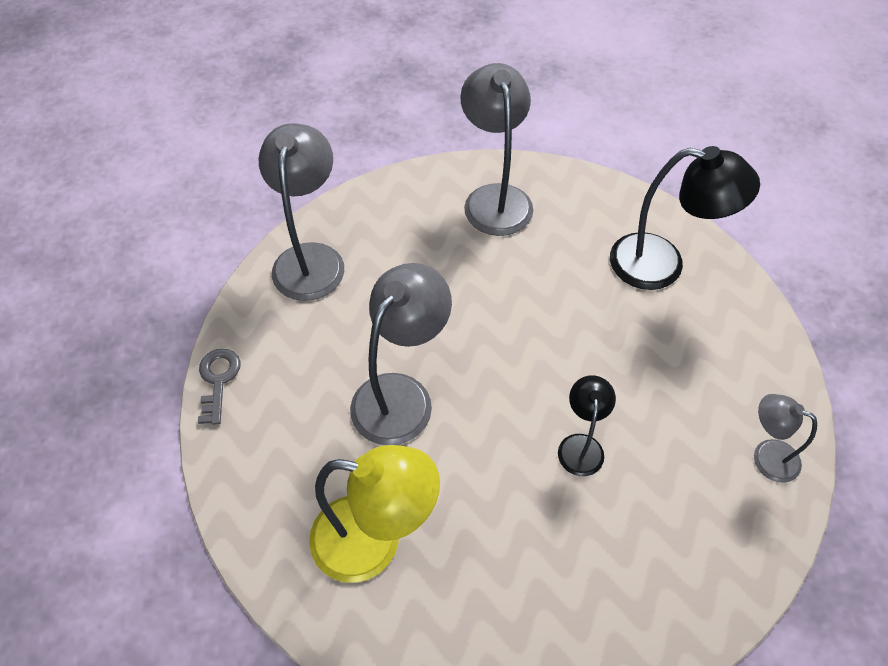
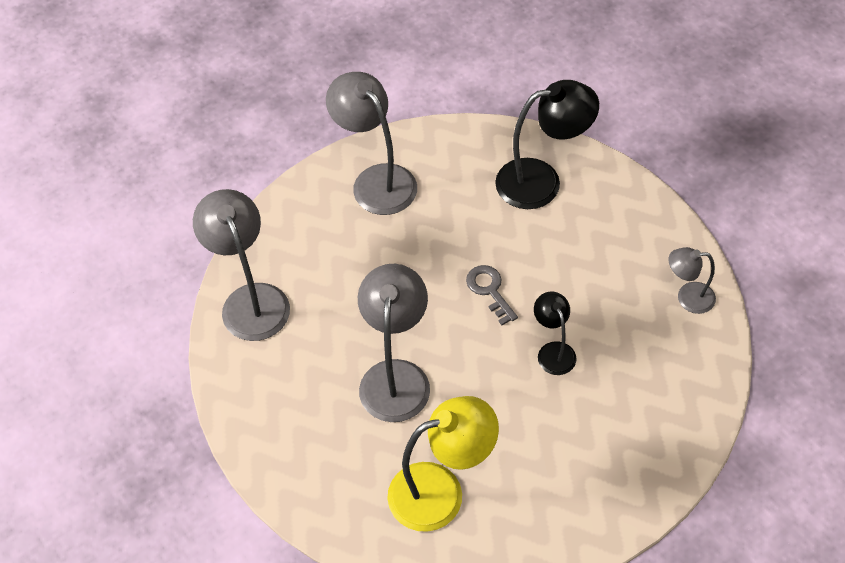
camera: 25 degrees left, 0 degrees up
(218, 380) = (239, 433): grey key -> grey key (490, 290)

